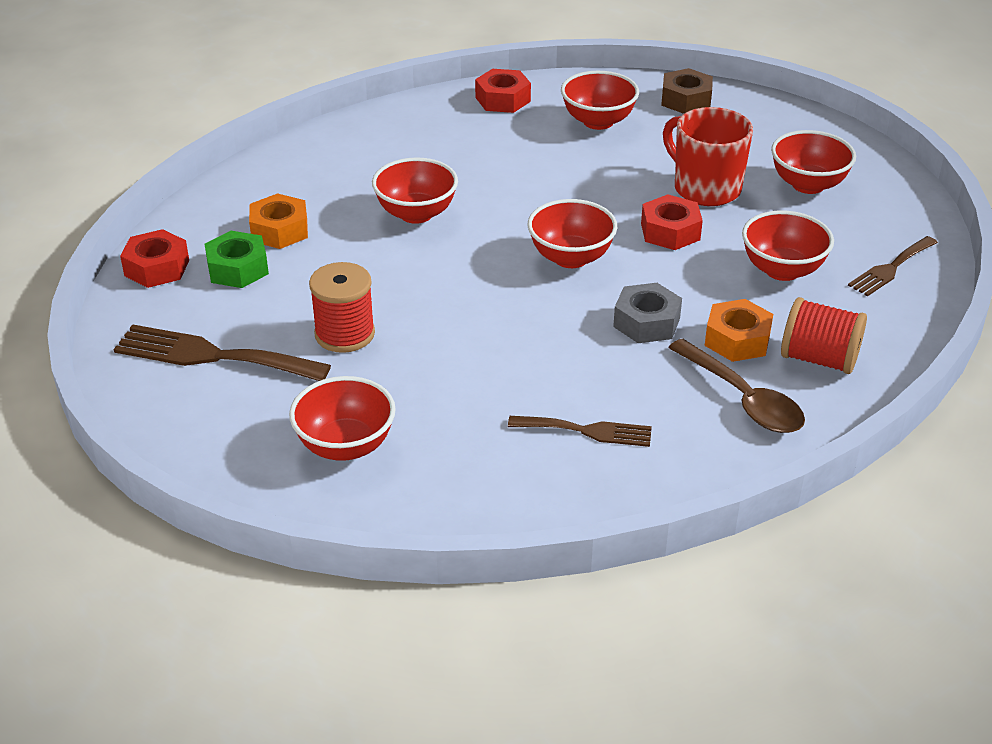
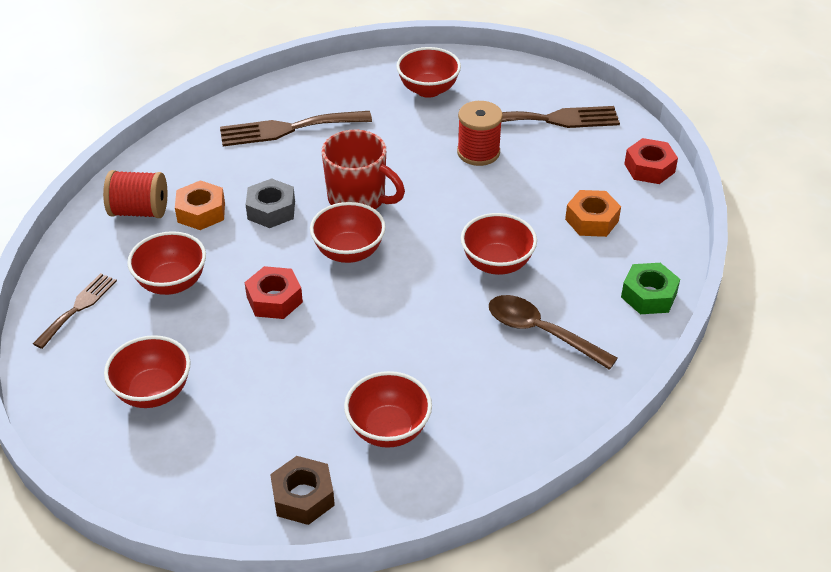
camera: 160 degrees right, 5 degrees up
(238, 269) = (592, 181): green nut -> green nut (648, 295)
(502, 99) = (505, 437): red nut -> none
(587, 431) = (288, 129): brown fork -> brown fork, size x1.64
(705, 188) = (253, 360): red mug -> red mug (358, 199)
(743, 399) = (191, 170): brown spoon -> brown spoon (541, 332)

